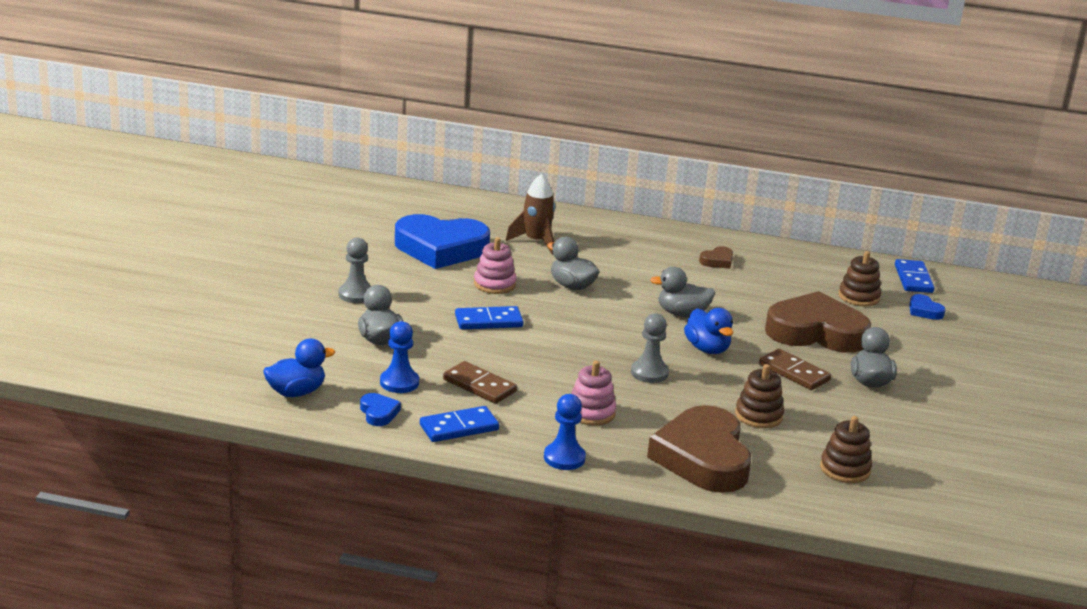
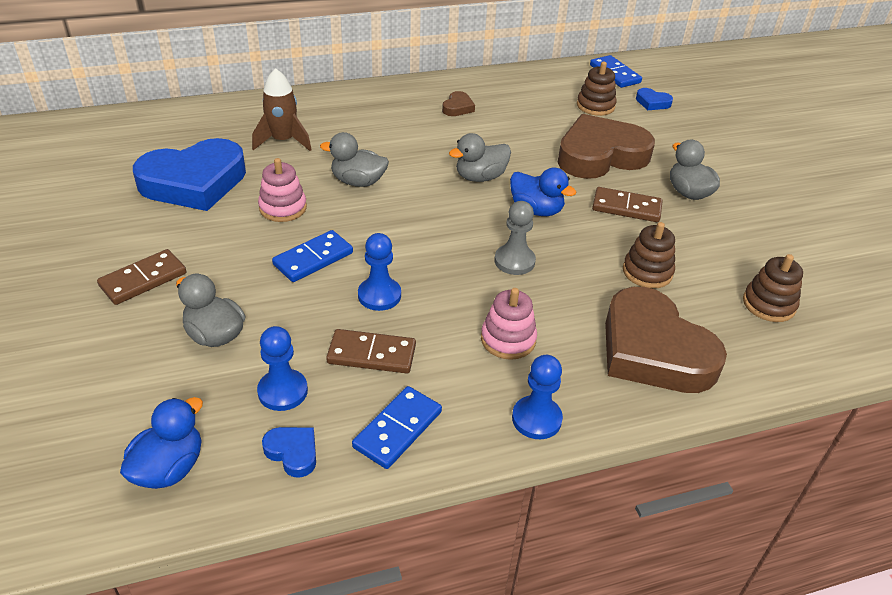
camera: 30 degrees left, 15 degrees up
(356, 294) = (143, 280): grey pawn -> brown domino
(518, 357) = (379, 295): none -> blue pawn

